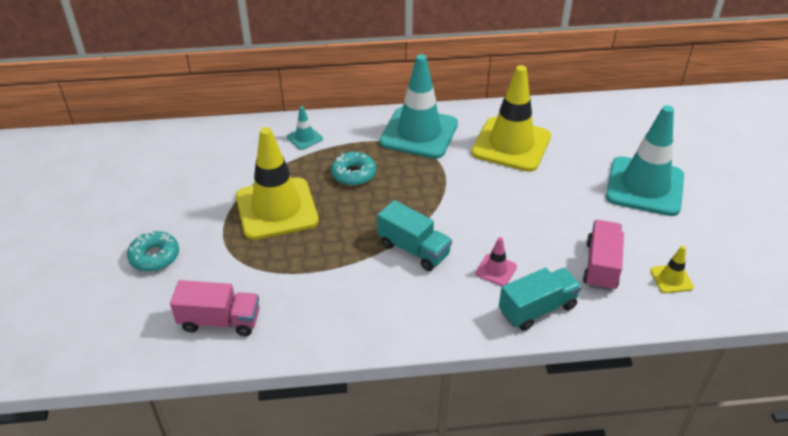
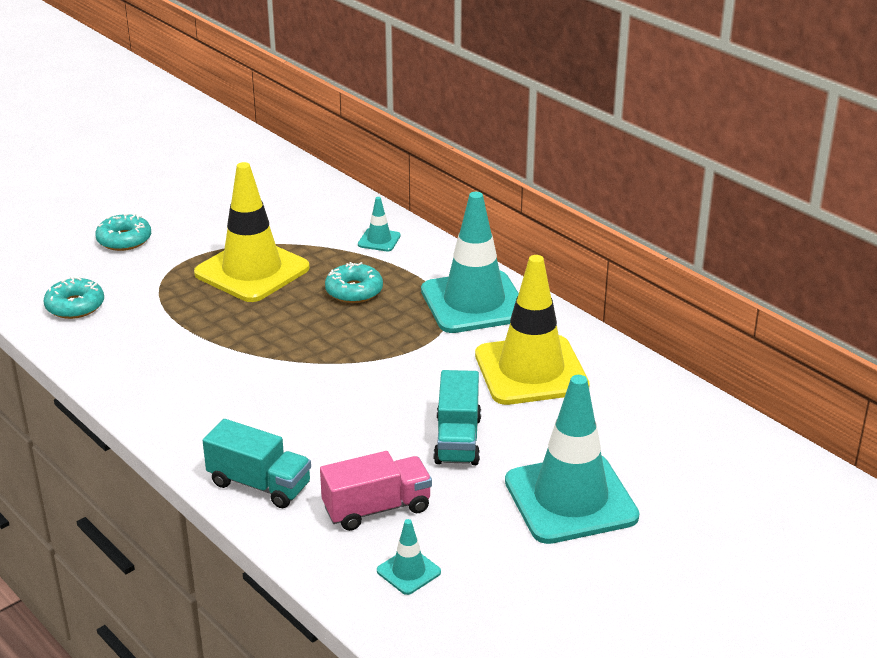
camera: 55 degrees right, 10 degrees down
(220, 321) = (75, 306): pink truck -> turquoise donut
(413, 249) = (274, 372): turquoise truck -> turquoise truck (457, 440)
(496, 270) = (295, 436): pink traffic cone -> none
(671, 279) = (408, 571): yellow traffic cone -> turquoise traffic cone

